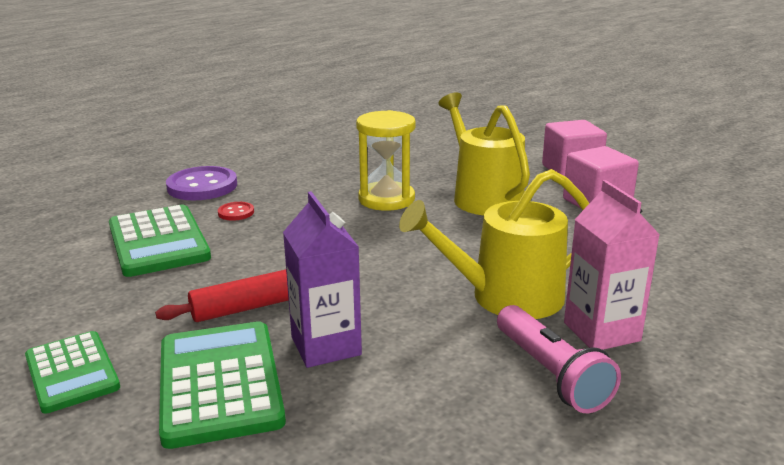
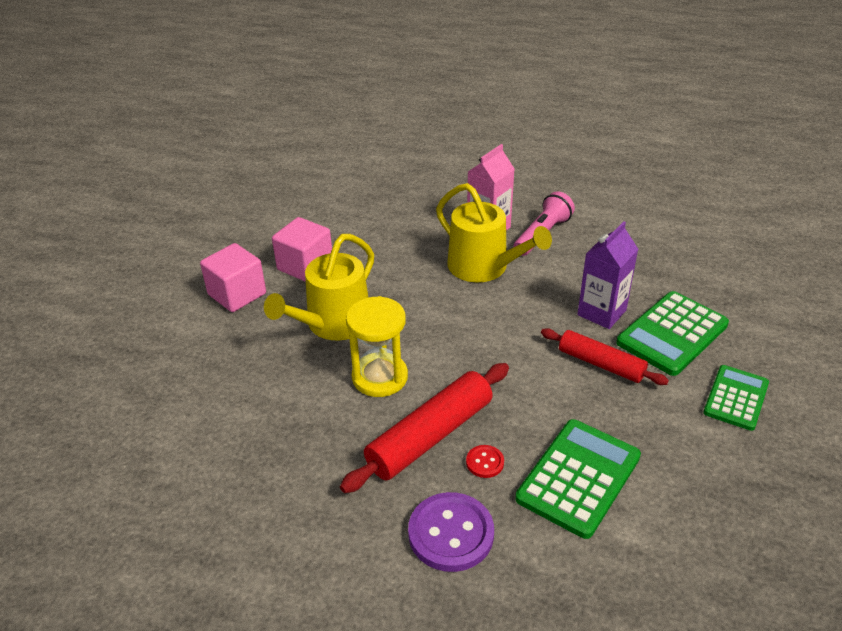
camera: 120 degrees left, 15 degrees up
(294, 201) = (430, 436): none -> red rolling pin

